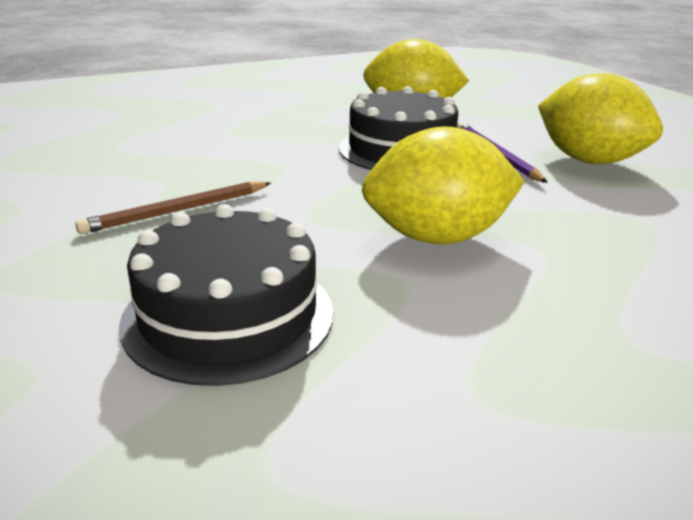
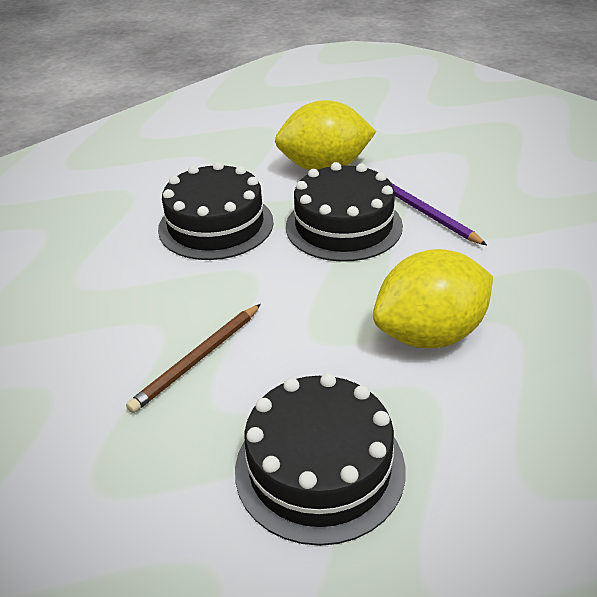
camera: 15 degrees left, 10 degrees up
(276, 131) = (216, 225): none -> black cake
(588, 160) = (504, 203): yellow lemon -> none

